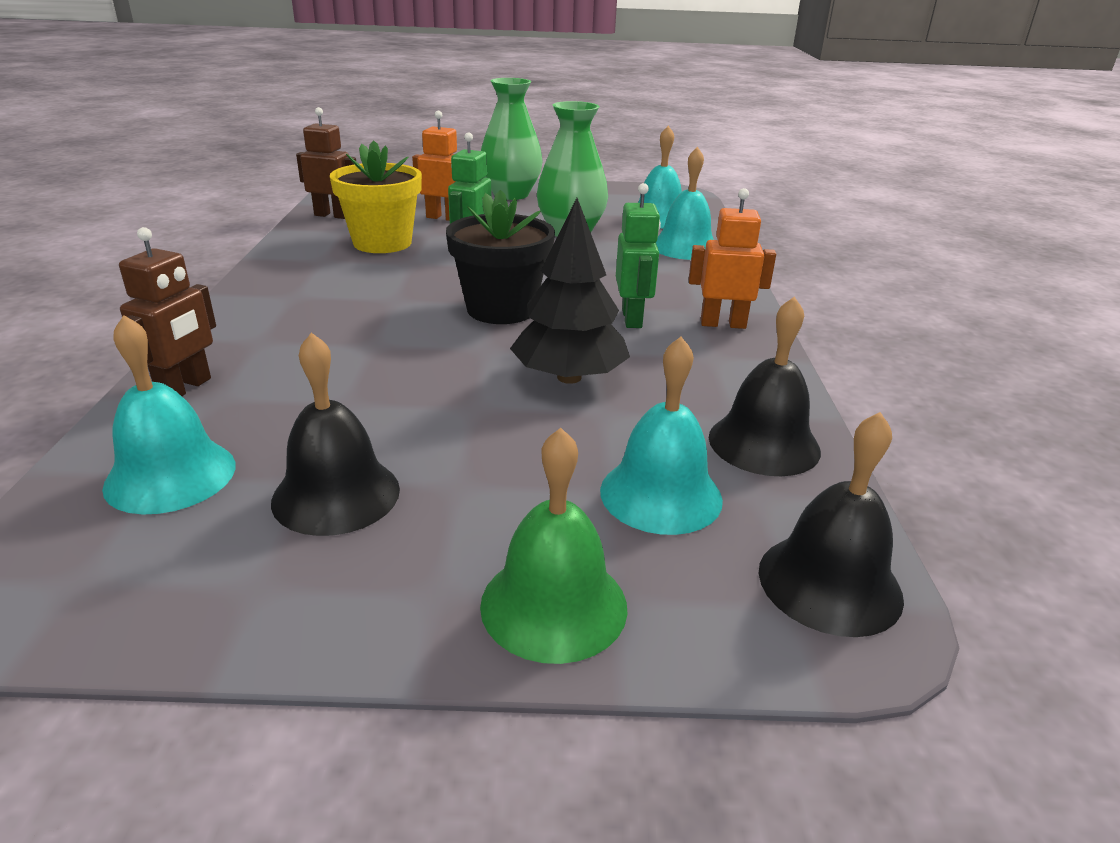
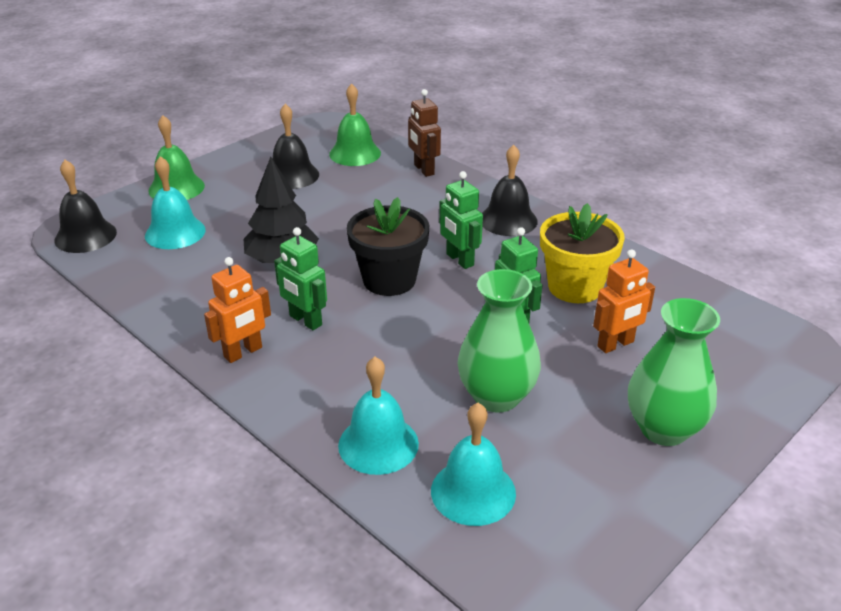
camera: 135 degrees right, 5 degrees up
(170, 475) = (355, 153): turquoise bell -> green bell
(332, 215) = (677, 291): brown robot -> none
(409, 293) = (459, 260): none -> green robot
(764, 443) = (148, 277): black bell -> black bell (508, 220)

